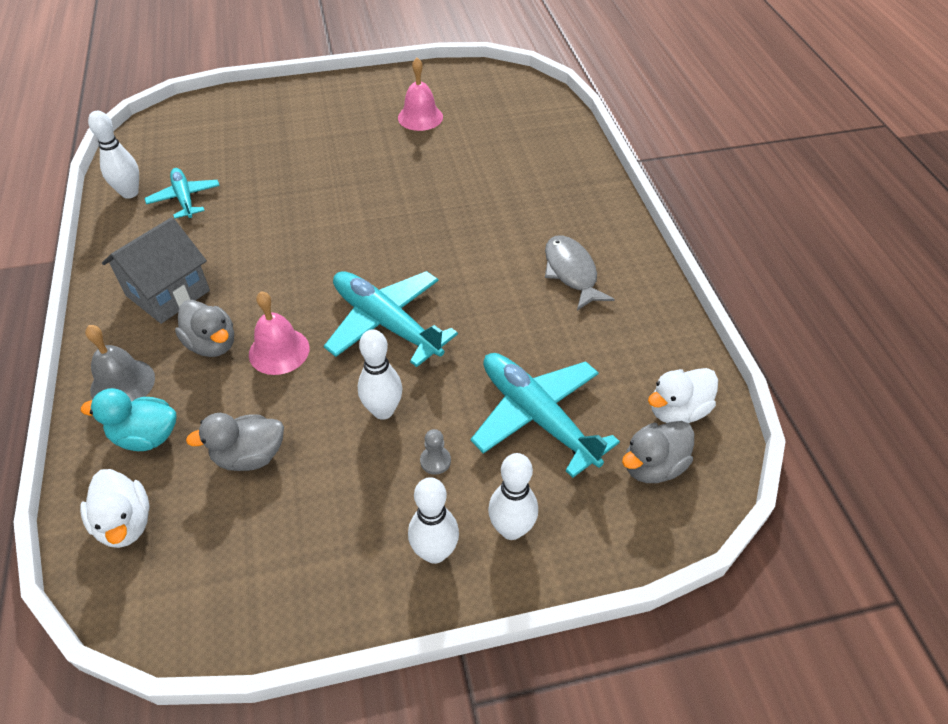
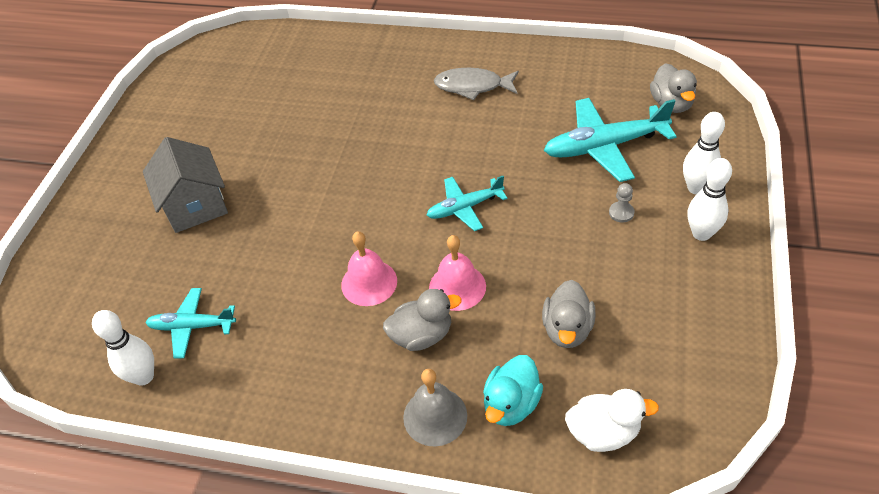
camera: 60 degrees left, 0 degrees up
(168, 293) = (330, 362): grey house -> grey house (195, 205)
(383, 411) = (558, 232): white bowling pin -> none
(386, 323) = (465, 208): turquoise plane -> turquoise plane, size x0.60
(420, 117) = (210, 120): pink bell -> pink bell (369, 282)
(677, 410) = (630, 77): white duck -> none

